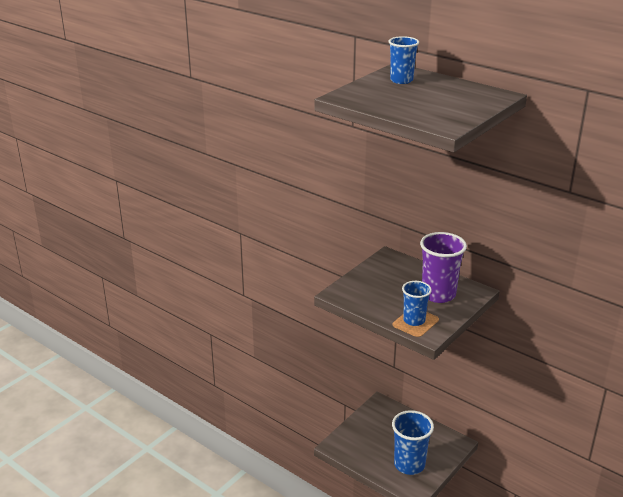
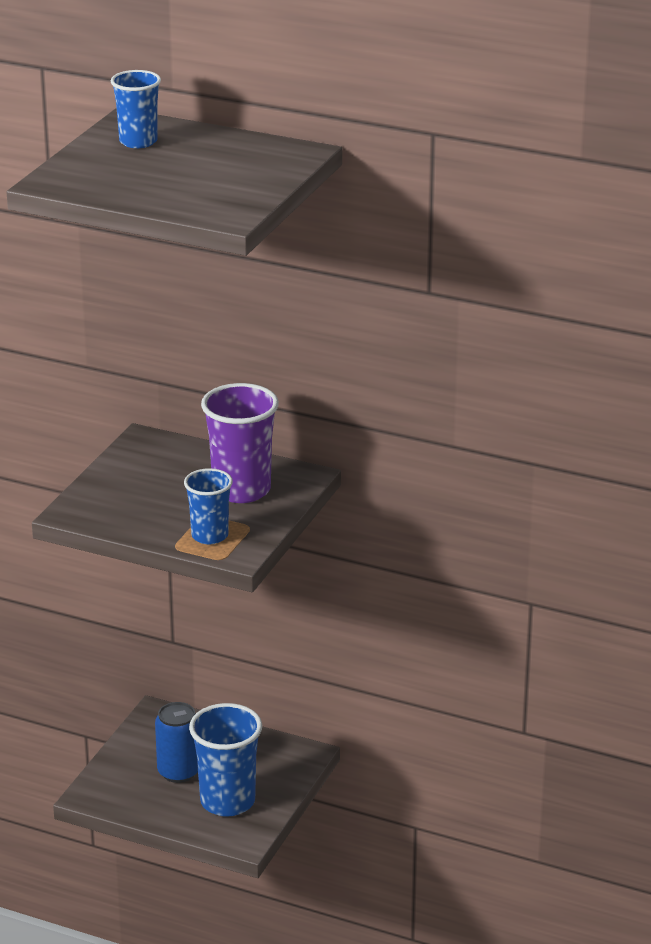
camera: 15 degrees left, 0 degrees up
(385, 441) = (179, 772): none -> blue can

